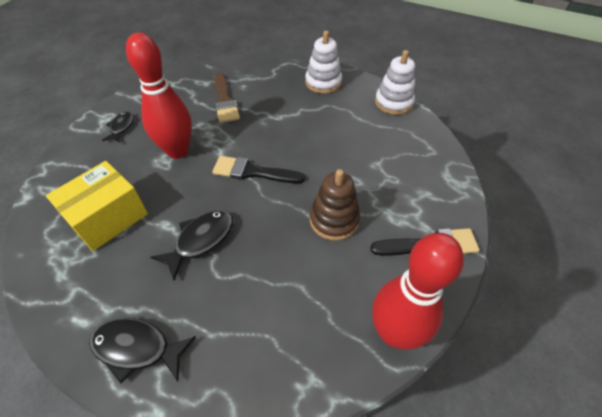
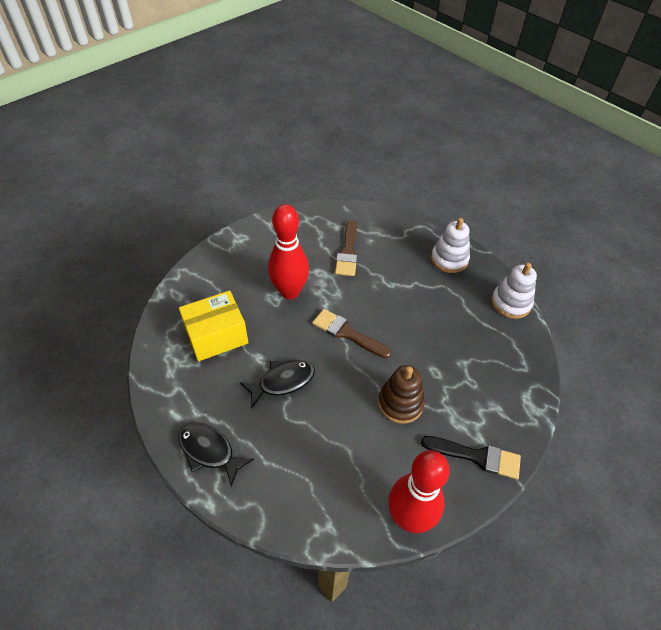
camera: 20 degrees right, 0 degrees up
(121, 127) = (249, 252): black fish -> none
(252, 172) = (347, 333): black brush -> brown brush

